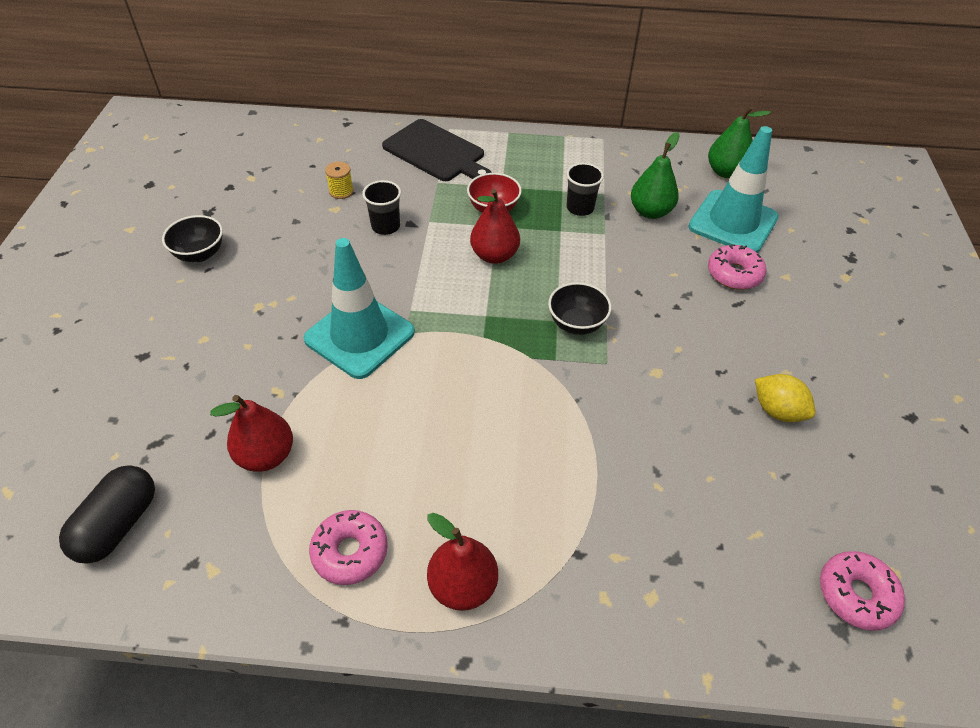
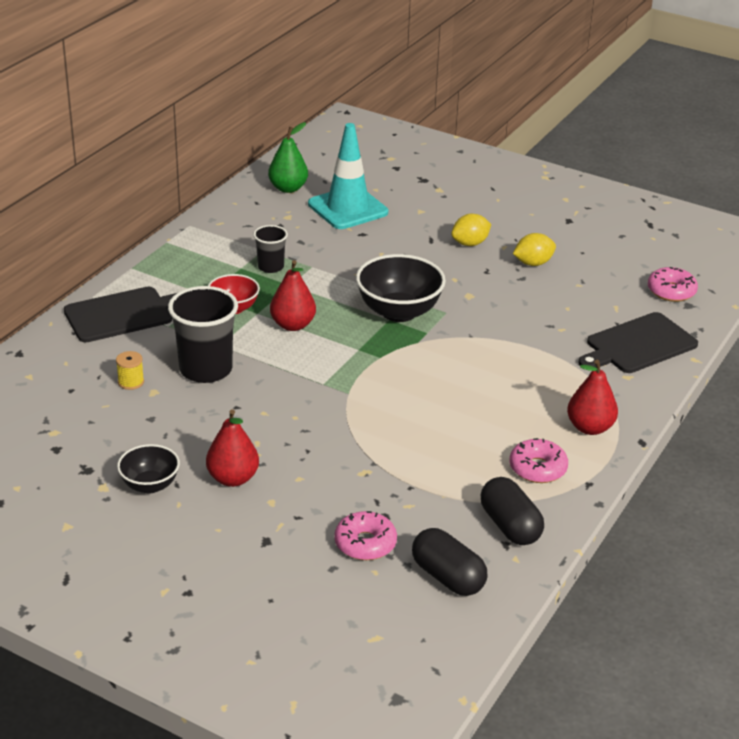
camera: 65 degrees left, 15 degrees down
(227, 557) = (510, 526): none -> black capsule
(266, 455) = (427, 490): red pear -> red pear (233, 478)
(359, 336) = (333, 416): turquoise traffic cone -> none
(385, 226) = (206, 369): black cup -> black cup, size x1.81
(576, 324) = (399, 312): black bowl -> black bowl, size x1.70
(650, 212) = (304, 237): green pear -> none
(688, 589) = (638, 345): none -> black cutting board
(734, 274) = (401, 229): pink donut -> pink donut (365, 543)
(763, 338) = (470, 243): none -> yellow lemon

